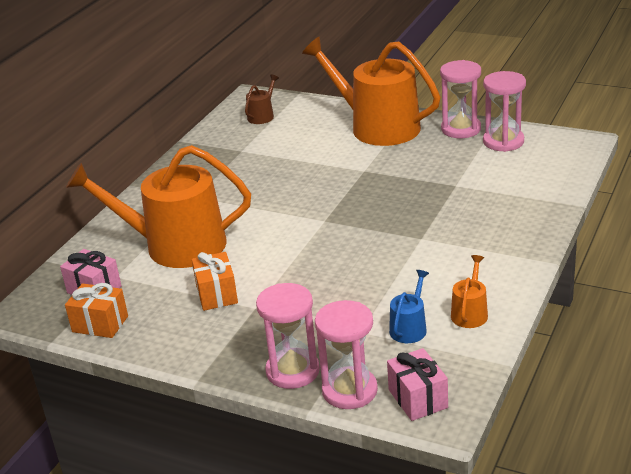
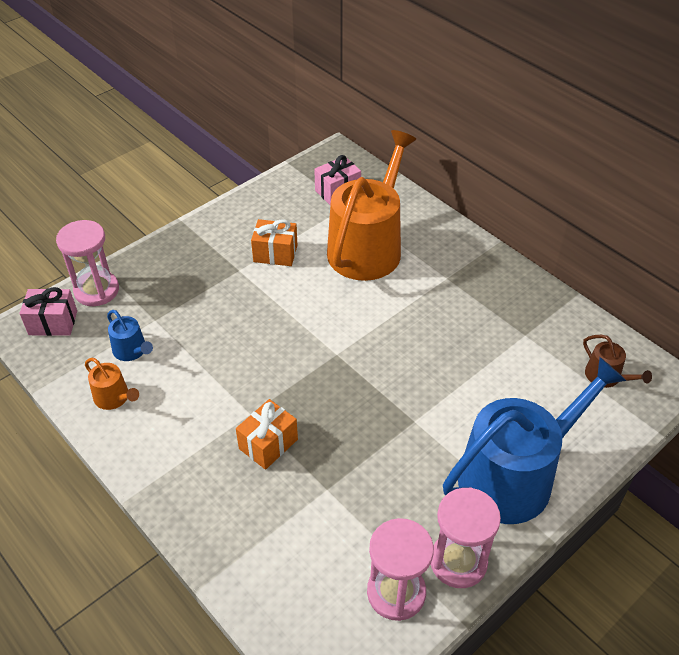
camera: 110 degrees right, 15 degrees up
(100, 324) = (289, 187): orange gift -> orange gift (268, 444)
(292, 371) = (145, 268): pink hourglass -> none
(377, 127) = (515, 475): orange watering can -> blue watering can

